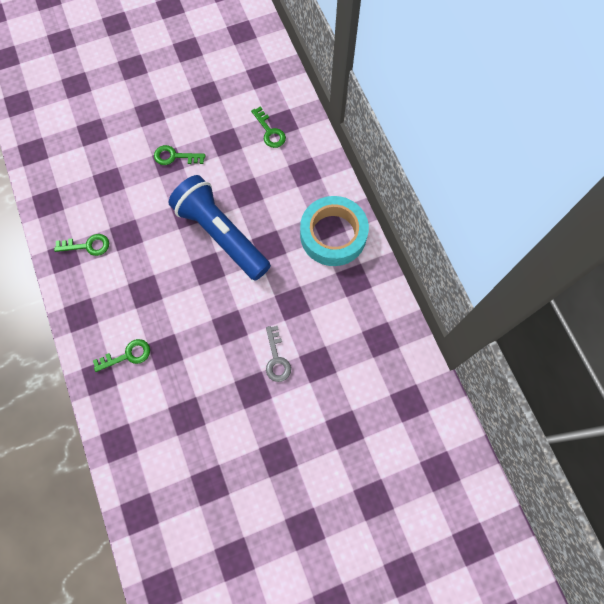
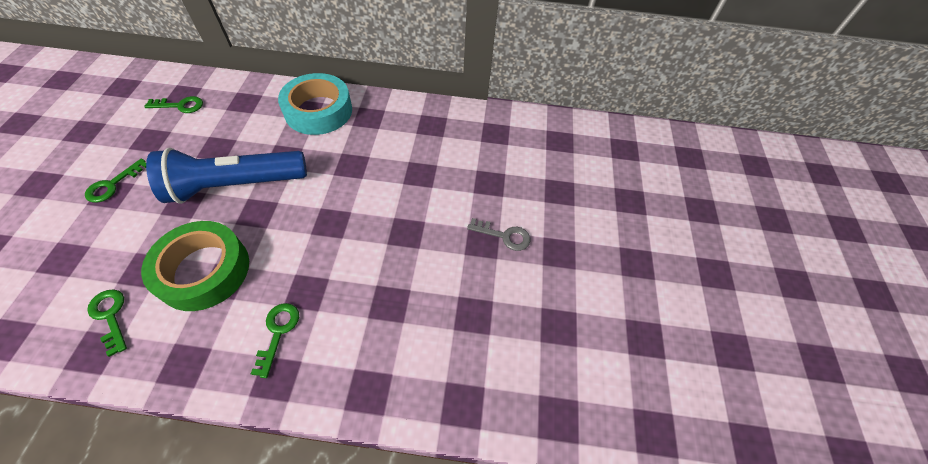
camera: 65 degrees left, 15 degrees down
(87, 246) = (110, 316): green key -> green key turned 60 degrees counterclockwise
(145, 272) = (204, 270): none -> green tape
(276, 359) = (392, 200): grey key -> grey key (504, 236)

